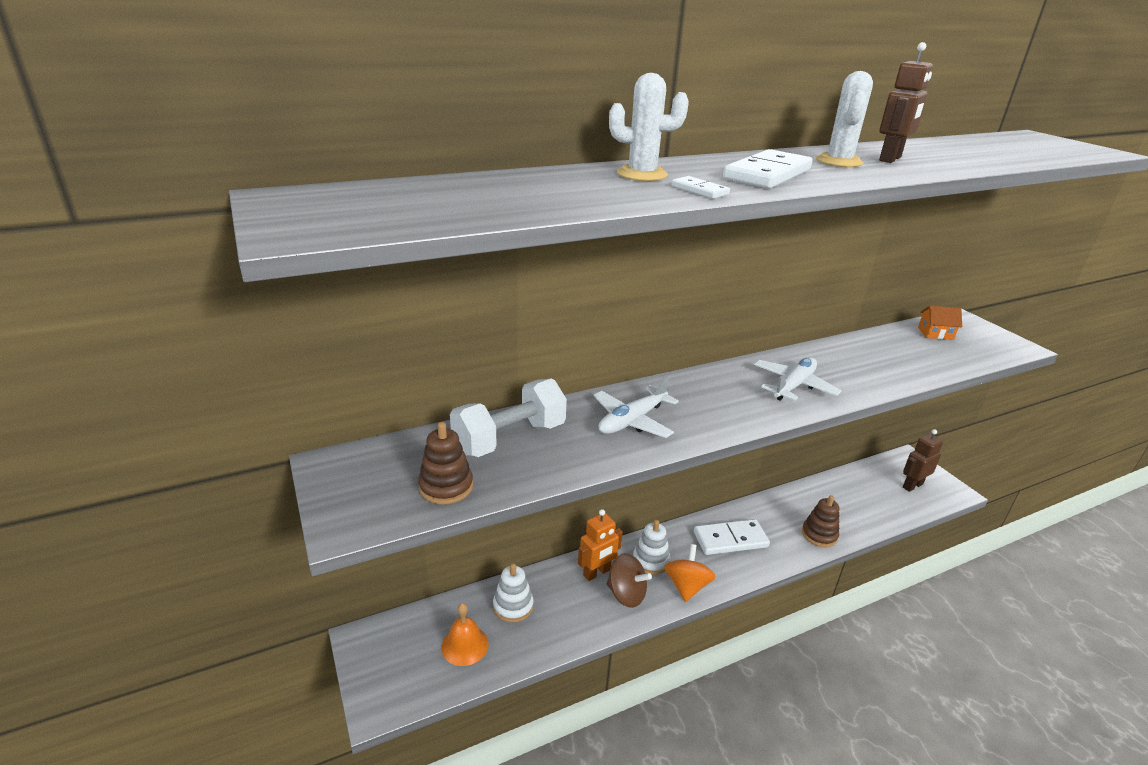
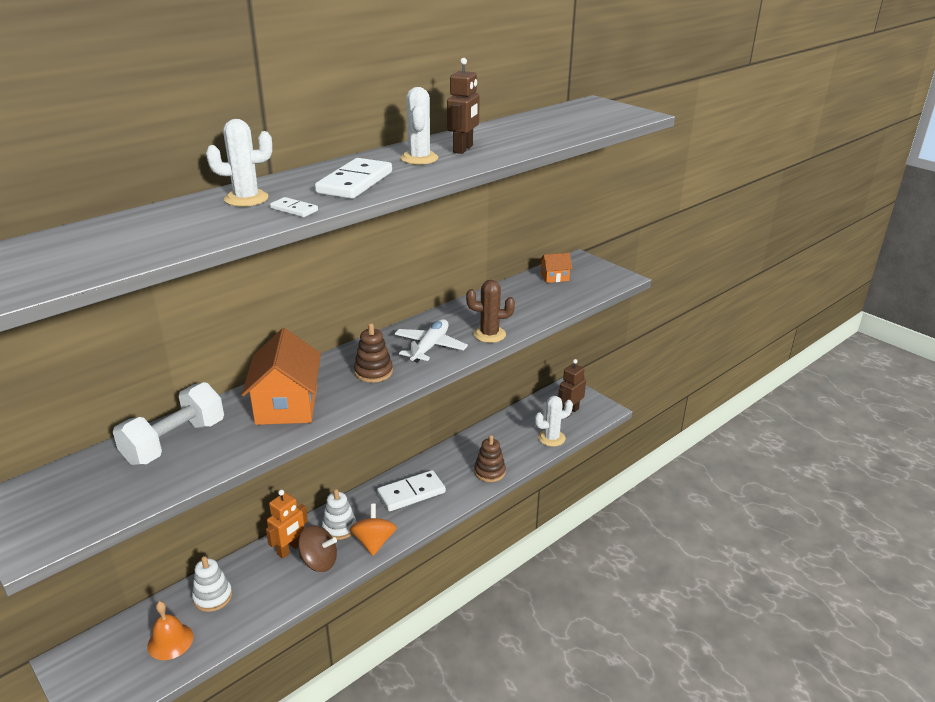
camera: 15 degrees left, 0 degrees up
(446, 487) = (120, 496): brown stacking toy -> brown stacking toy (373, 372)
(632, 421) = (287, 405): white plane -> orange house
(863, 384) = (489, 334): none -> brown cactus
(891, 511) = (551, 438): none -> white cactus

